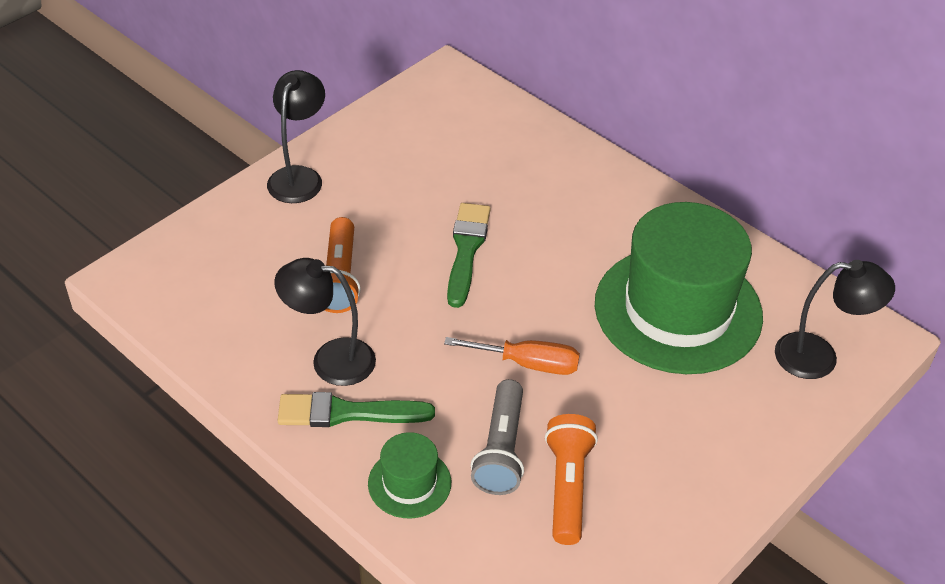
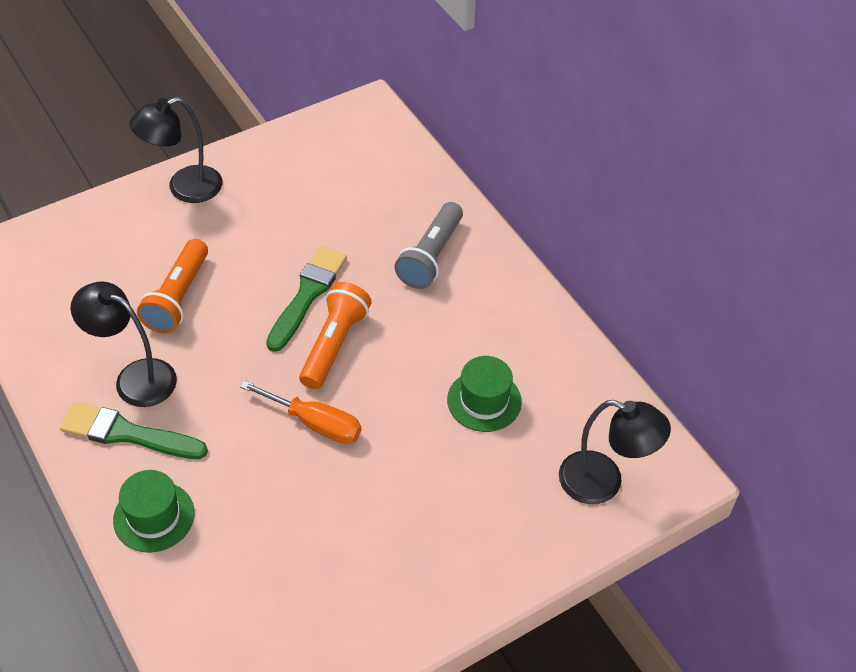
camera: 15 degrees right, 5 degrees up
(299, 177) = (184, 188): black lamp -> black lamp turned 150 degrees counterclockwise
(501, 450) = (252, 504): grey flashlight -> grey flashlight (431, 256)
(568, 487) = (297, 557): orange flashlight -> orange flashlight (334, 344)
(678, 310) = (484, 401): green hat -> green hat, size x0.44

